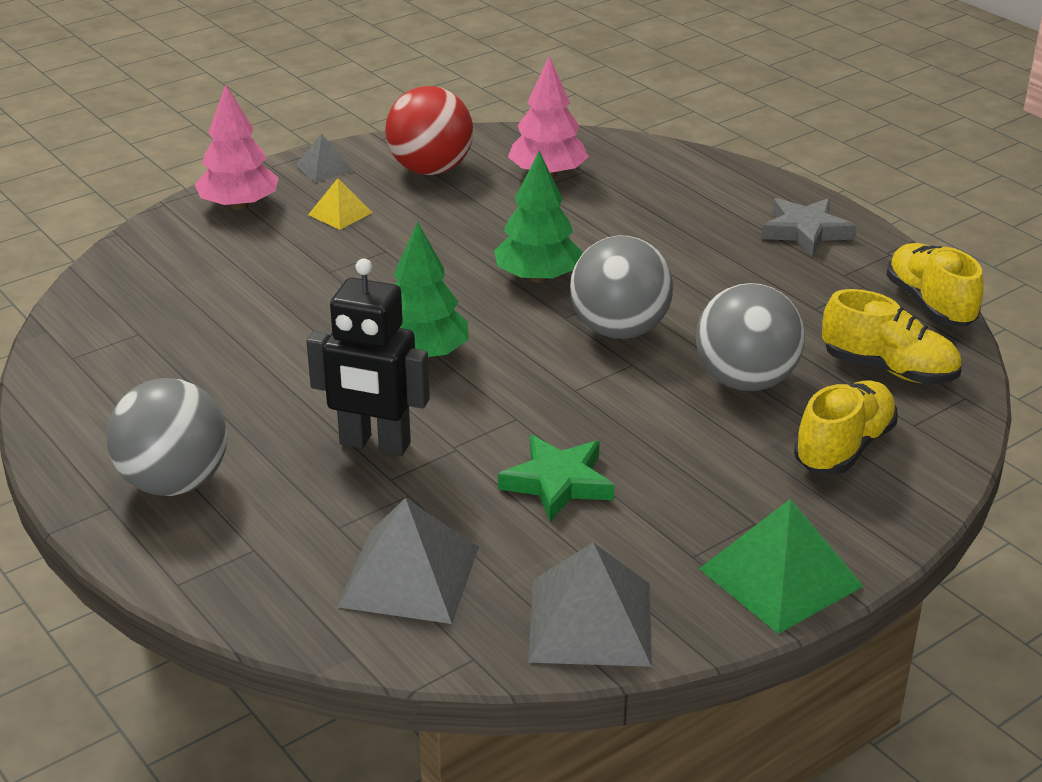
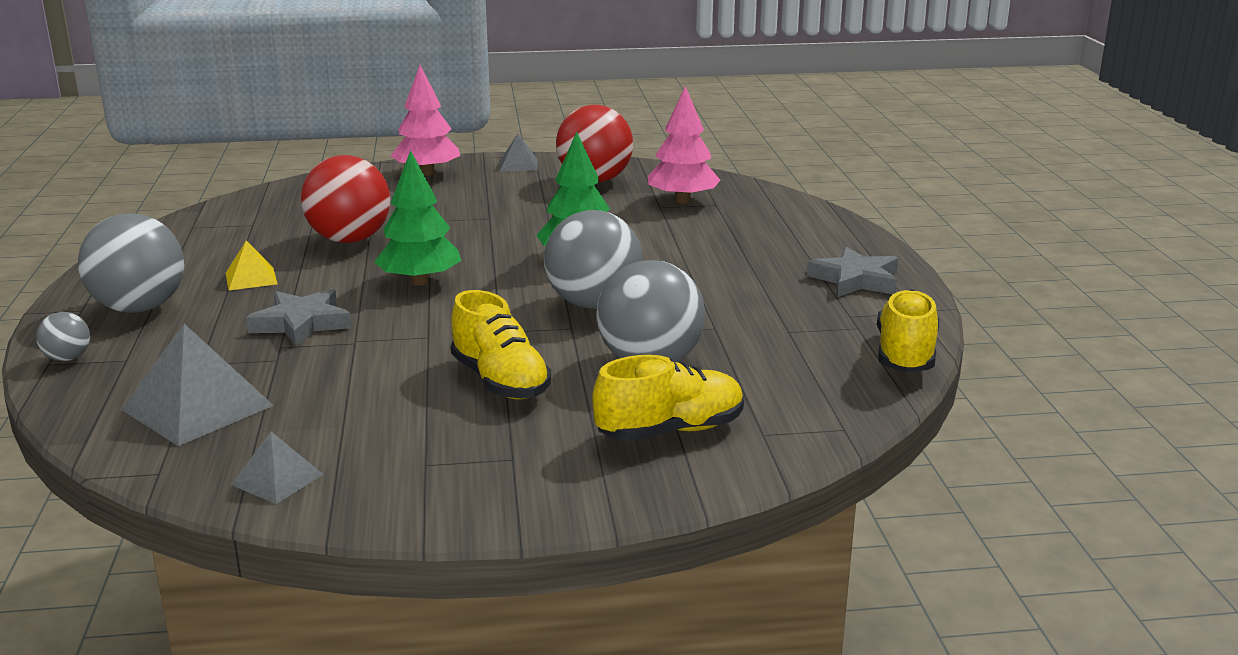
camera: 30 degrees right, 10 degrees down
(189, 570) = (68, 358): none -> grey ball
(278, 322) = (349, 240): none -> red ball
(340, 213) = (490, 191): yellow pyramid -> yellow pyramid (251, 278)
(374, 444) = (301, 323): black robot -> grey star
(558, 483) = (395, 384): green star -> none
(590, 621) = (277, 479): grey pyramid -> grey pyramid, size x0.54
(780, 577) = (475, 502): green pyramid -> none
(889, 369) = (796, 389): yellow shoe -> yellow shoe (500, 381)

